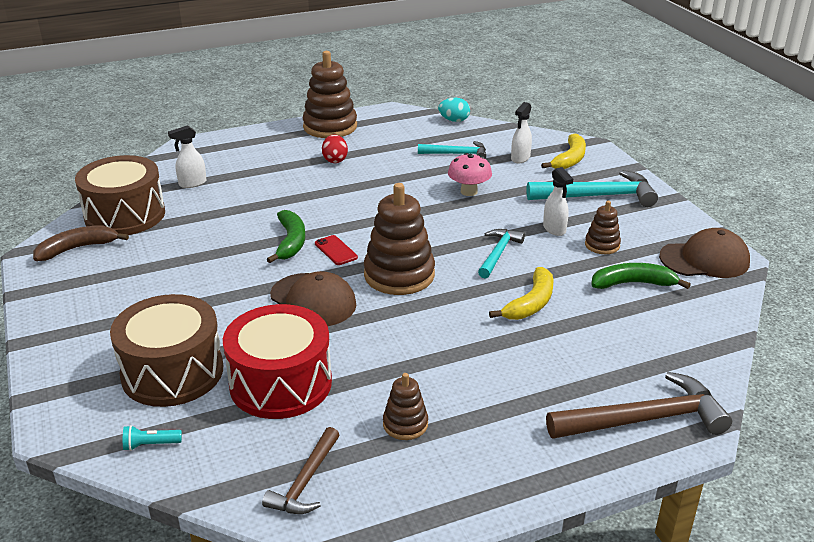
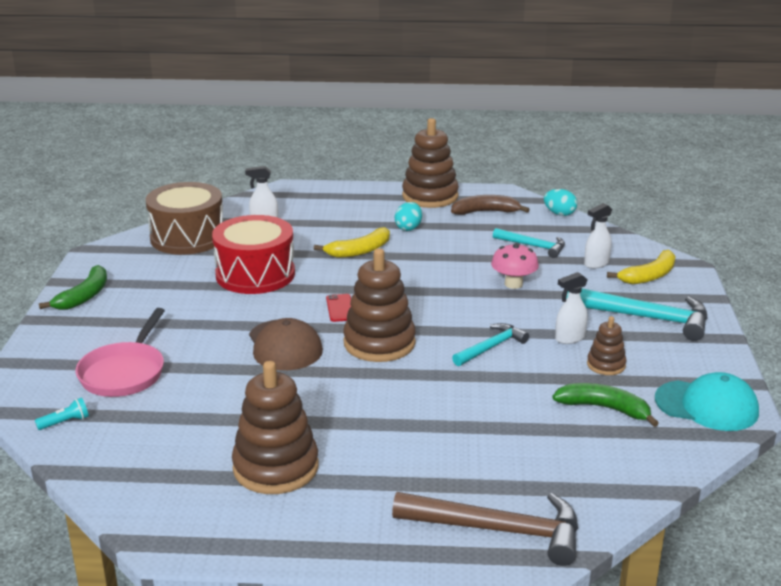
camera: 25 degrees right, 5 degrees down
(77, 248) = (129, 256): brown banana -> brown banana (485, 212)
(150, 445) = (65, 422): turquoise flashlight -> turquoise flashlight turned 135 degrees clockwise
(172, 372) = (125, 372): brown drum -> pink pan
(281, 383) = (201, 405): red drum -> red drum (255, 274)
(291, 242) = (307, 291): green banana -> green banana (84, 296)
(306, 481) = (158, 486): brown hammer -> none
(335, 160) = (408, 228): red egg -> turquoise egg
(405, 424) = (276, 467): brown stacking toy -> brown stacking toy, size x1.94
(531, 303) = (482, 399): yellow banana -> yellow banana (359, 251)
(554, 229) = (569, 338): white spray bottle -> white spray bottle turned 60 degrees clockwise
(704, 259) = (706, 406): brown cap -> turquoise cap

